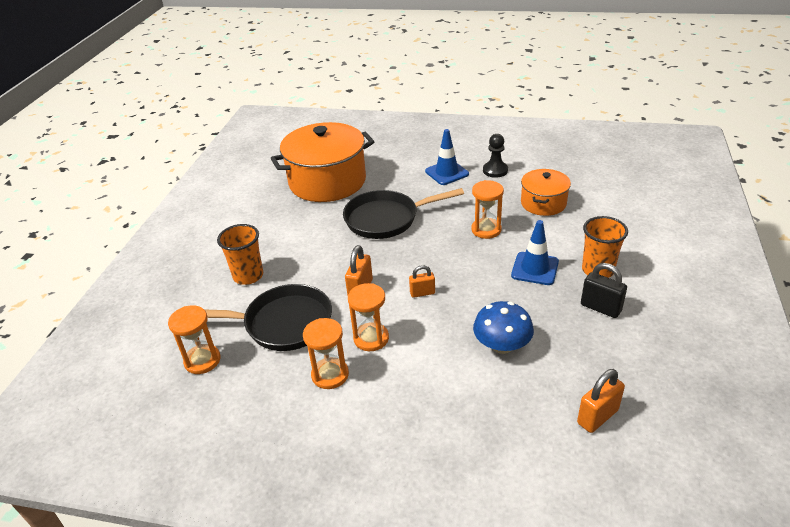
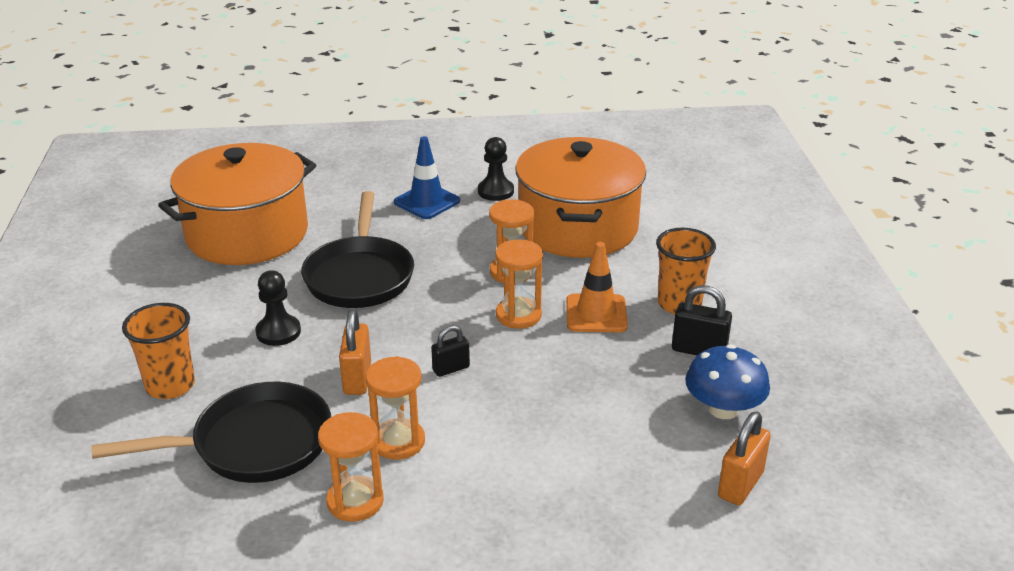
camera: 20 degrees left, 5 degrees down
(202, 360) = (142, 518): orange hourglass -> orange hourglass (518, 315)
(323, 250) = (278, 332): none -> black pawn
(386, 219) = (360, 276): black pan -> black pan turned 60 degrees counterclockwise
(422, 293) = (451, 369): orange padlock -> black padlock
(502, 345) = (586, 419): blue mushroom -> blue mushroom (723, 409)
(535, 269) = (596, 314): blue traffic cone -> orange traffic cone
(543, 203) = (578, 227): orange pot -> orange pot, size x1.86

